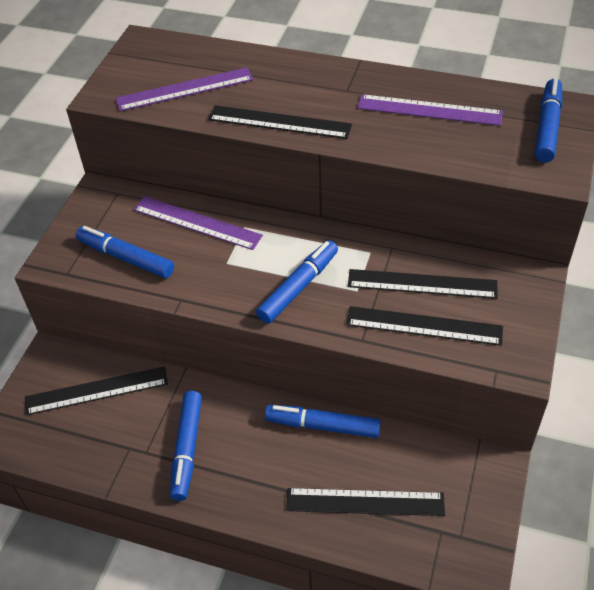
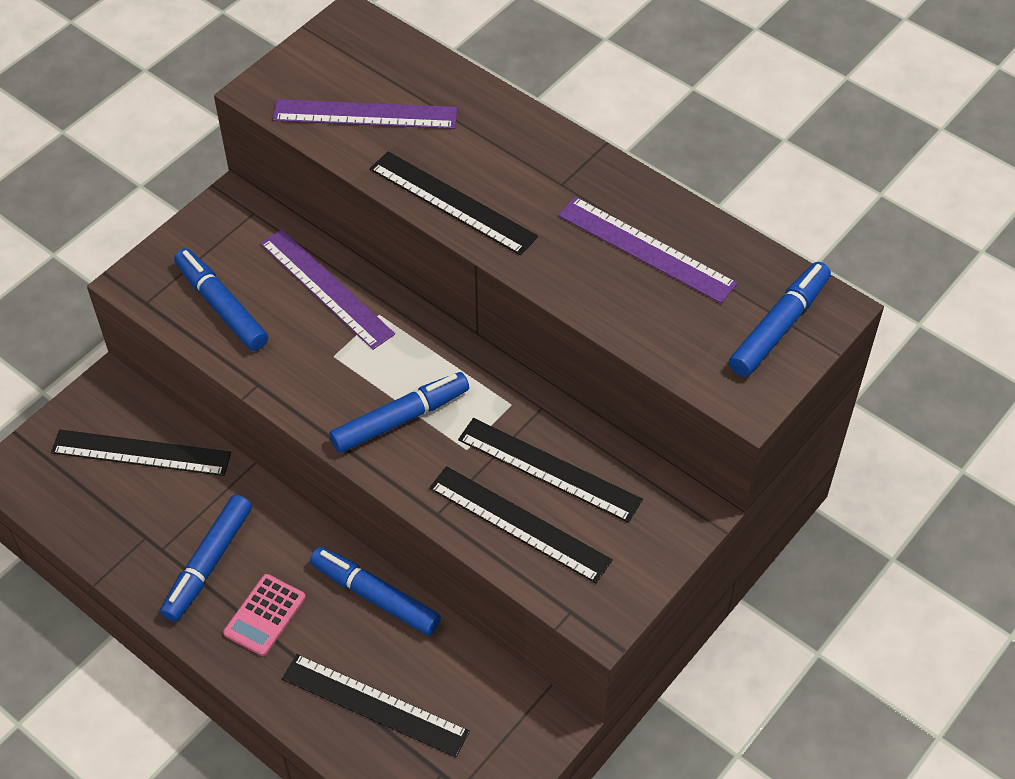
camera: 20 degrees right, 5 degrees up
(249, 470) = (265, 615): none -> pink calculator

